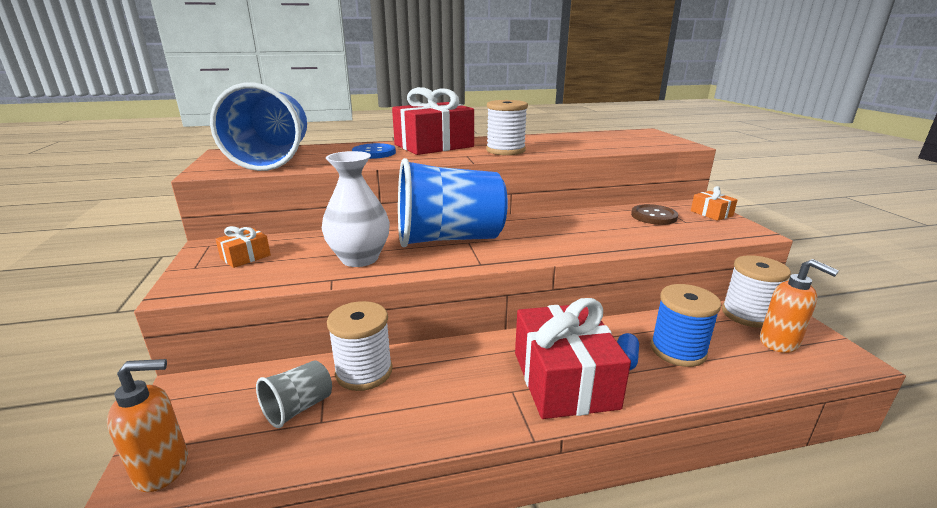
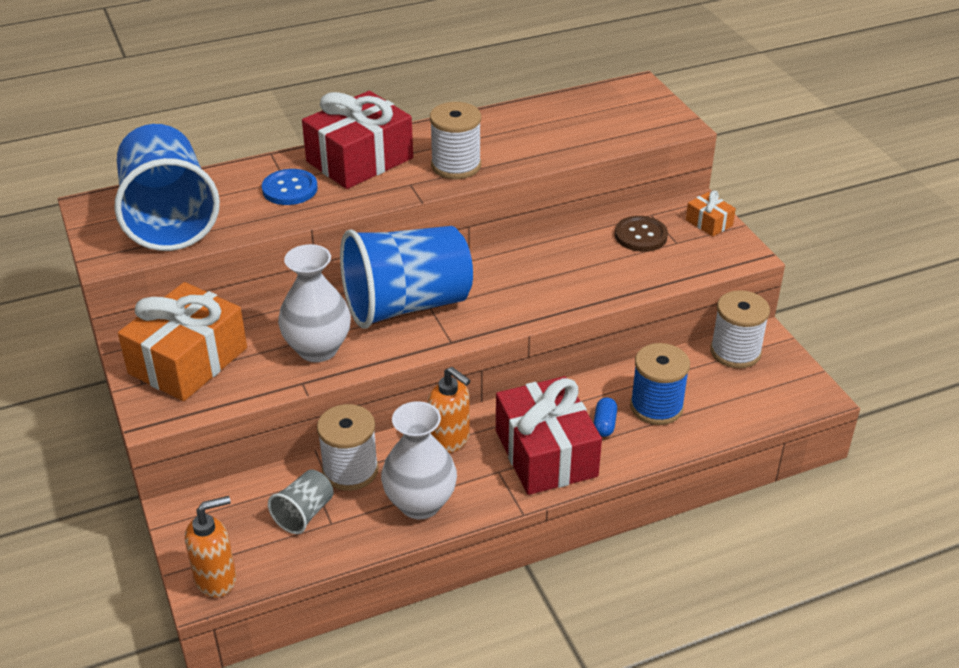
camera: 10 degrees left, 15 degrees up
(245, 257) = (188, 361): orange gift -> orange gift, size x2.22
(422, 413) = (420, 503): none -> white vase
(779, 343) = (757, 385): orange soap dispenser -> orange soap dispenser (450, 440)

